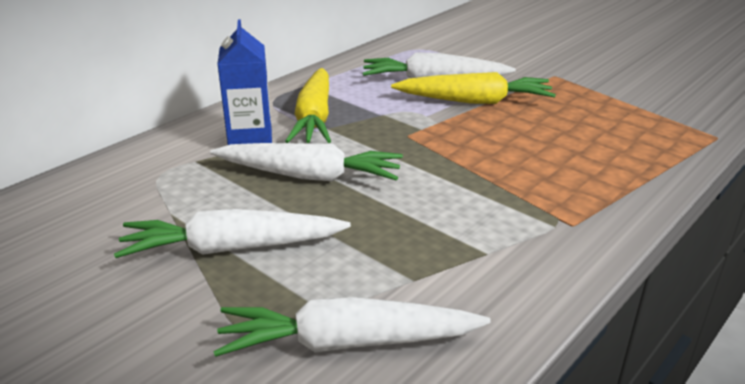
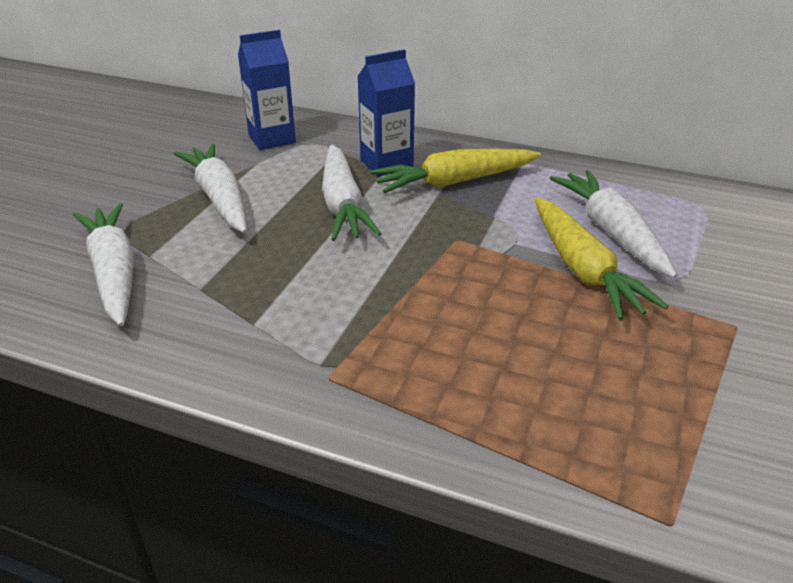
camera: 70 degrees right, 5 degrees up
(120, 196) = (272, 139): none -> blue carton

